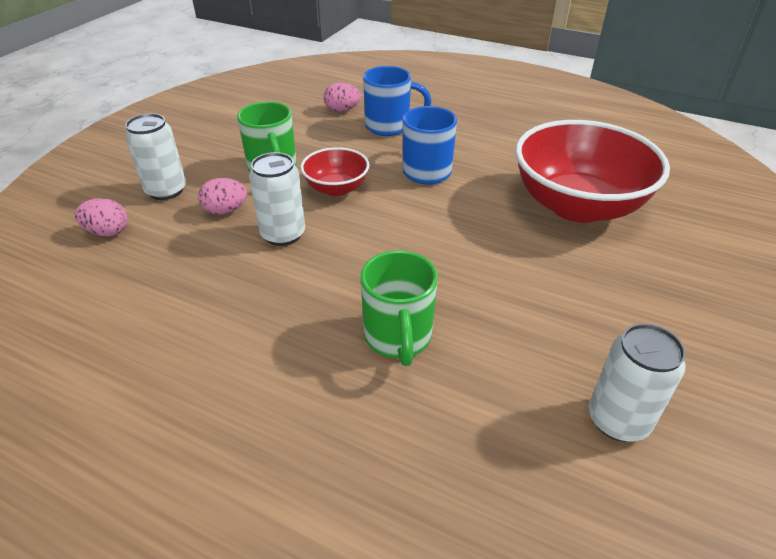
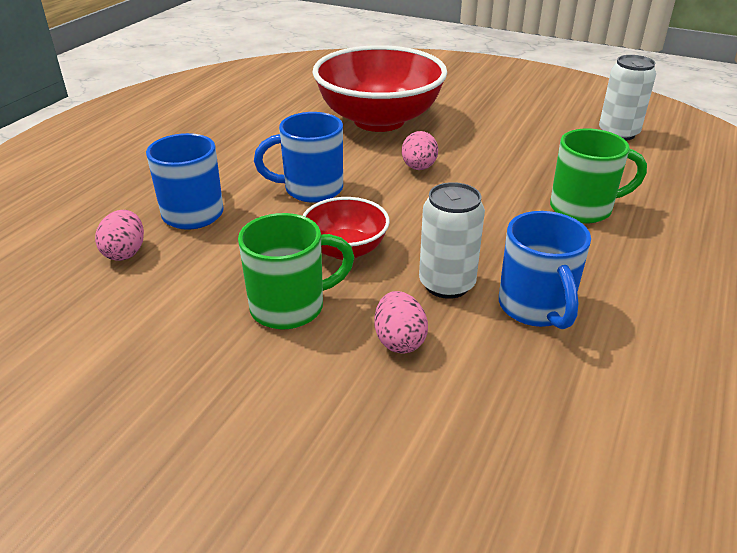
camera: 90 degrees left, 5 degrees down
(108, 232) = (468, 469): pink egg -> pink egg (419, 168)
(166, 191) = (345, 419): white can -> none
(241, 279) = (536, 308): none -> blue mug

